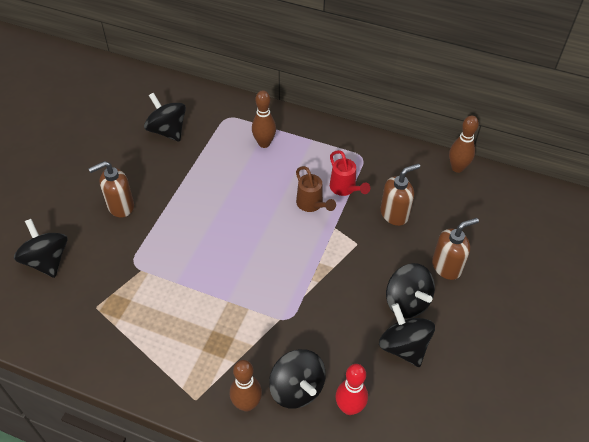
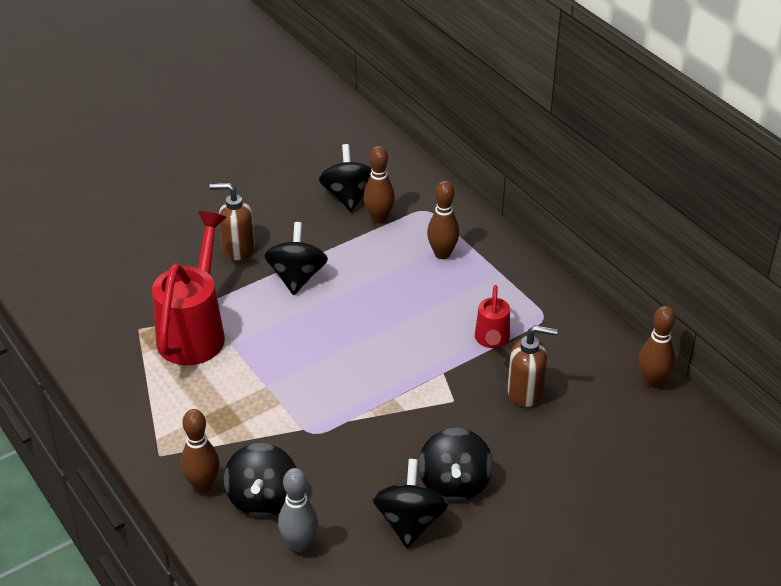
camera: 35 degrees right, 10 degrees down
(47, 260) = (129, 266): black spinning top -> black spinning top (297, 277)
(141, 286) = (195, 331): none -> red watering can
(201, 137) = (379, 218): none -> brown bowling pin
(312, 205) = (438, 339): brown watering can -> none
(349, 407) = (299, 544): red bowling pin -> grey bowling pin
(447, 266) = (536, 473): brown soap dispenser -> none

